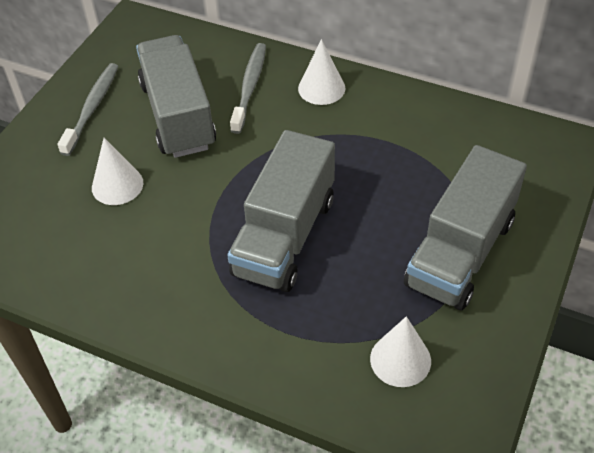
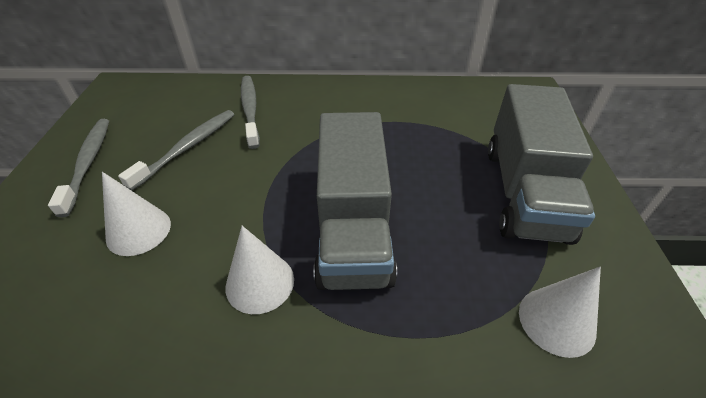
camera: 25 degrees left, 5 degrees down
(178, 115) = (188, 147): grey truck -> grey toothbrush
(321, 88) = (316, 97): white cone -> white cone (260, 283)

